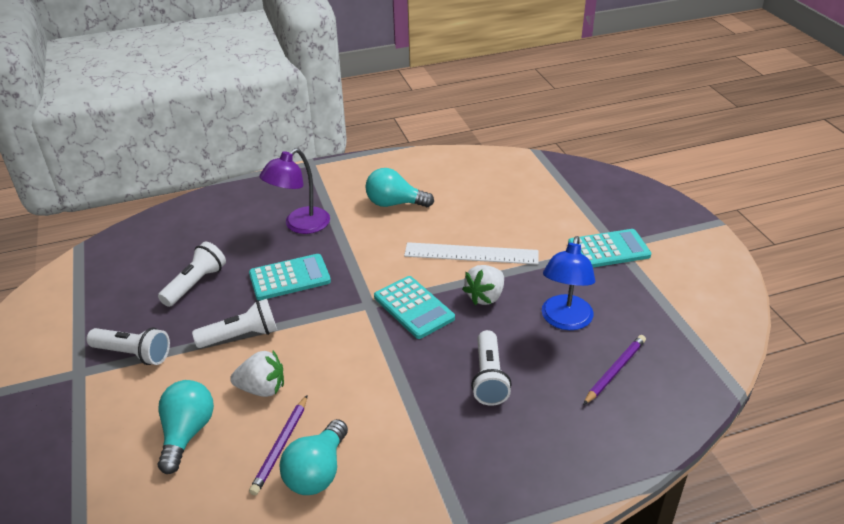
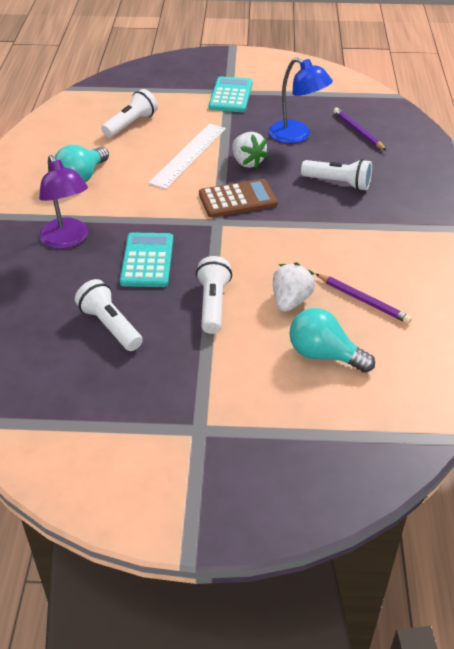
camera: 70 degrees left, 5 degrees up
(133, 354) = (194, 383): white flashlight -> white flashlight (131, 124)
(317, 472) = (397, 285): turquoise light bulb -> none
(414, 307) = (237, 199): turquoise calculator -> brown calculator

